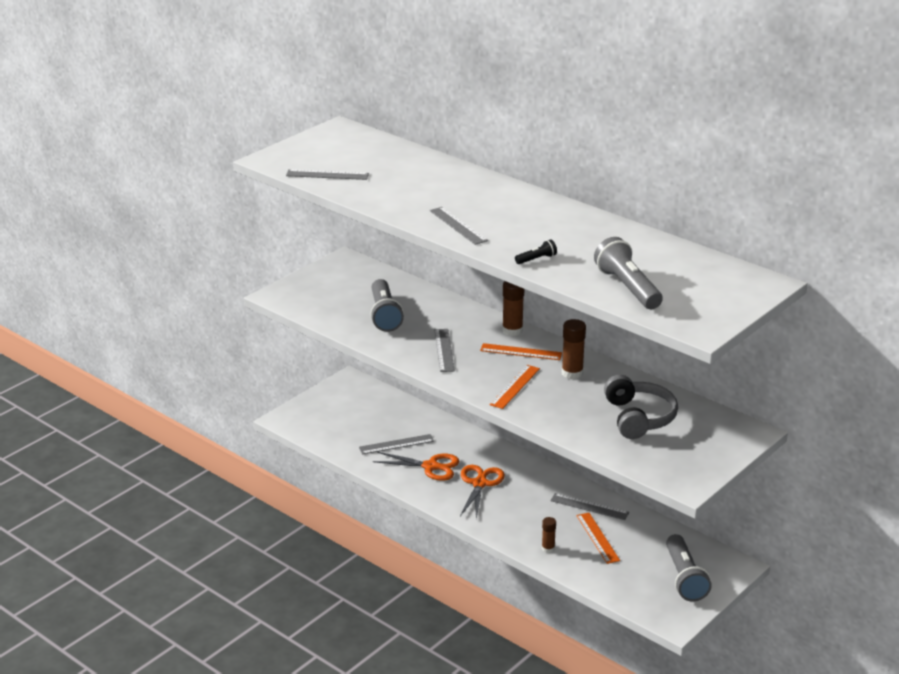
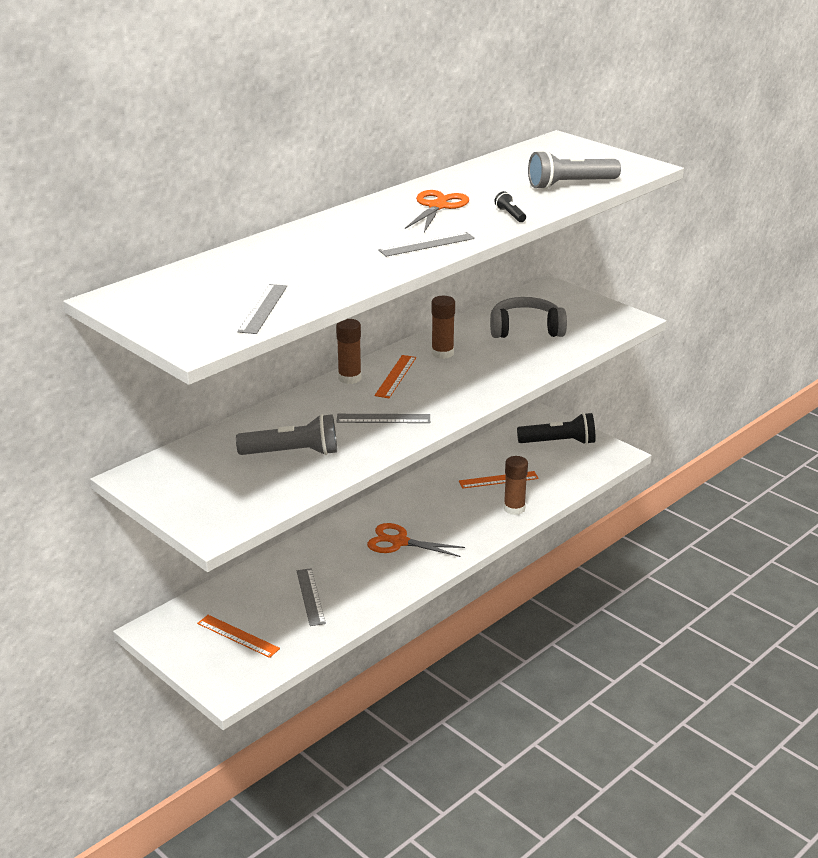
camera: 85 degrees left, 0 degrees up
(430, 466) = (361, 573): orange scissors -> orange scissors (437, 206)
(515, 386) = (465, 383): orange ruler -> orange ruler (238, 636)
(548, 548) = (514, 508): brown glue stick -> brown glue stick, size x1.62
(589, 506) = (448, 480): grey ruler -> none
(684, 578) = (559, 442): grey flashlight -> black flashlight

